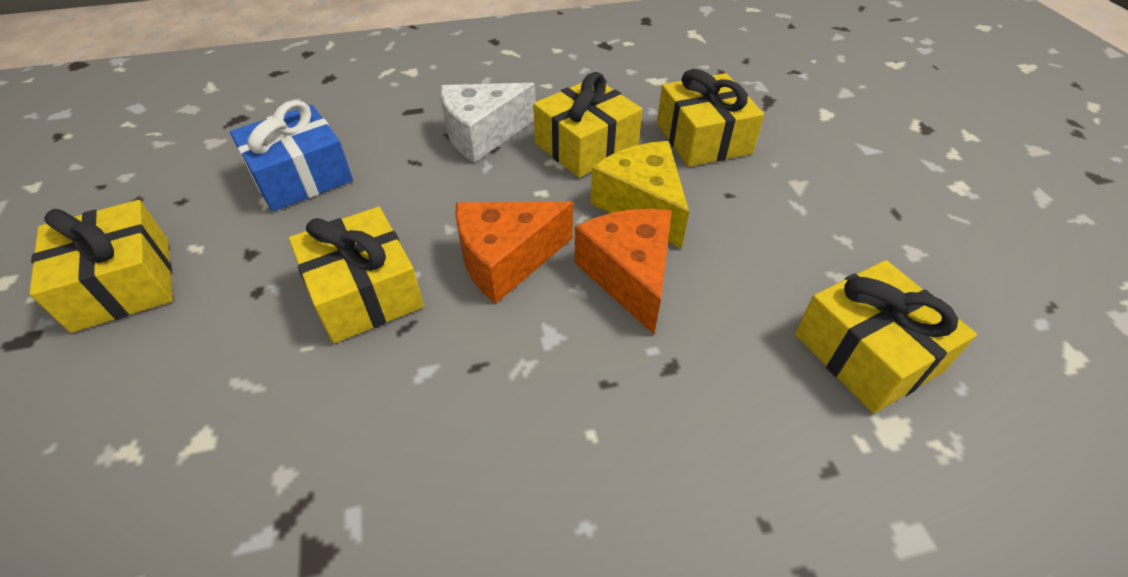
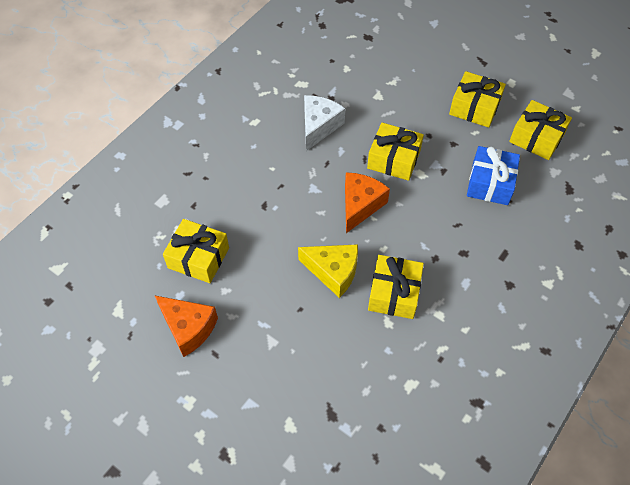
camera: 140 degrees right, 10 degrees up
(482, 134) = (450, 264): white cheese -> white cheese (319, 126)
(629, 276) = (308, 231): orange cheese -> orange cheese (188, 328)
(703, 138) = (342, 344): yellow gift -> yellow gift (536, 138)

